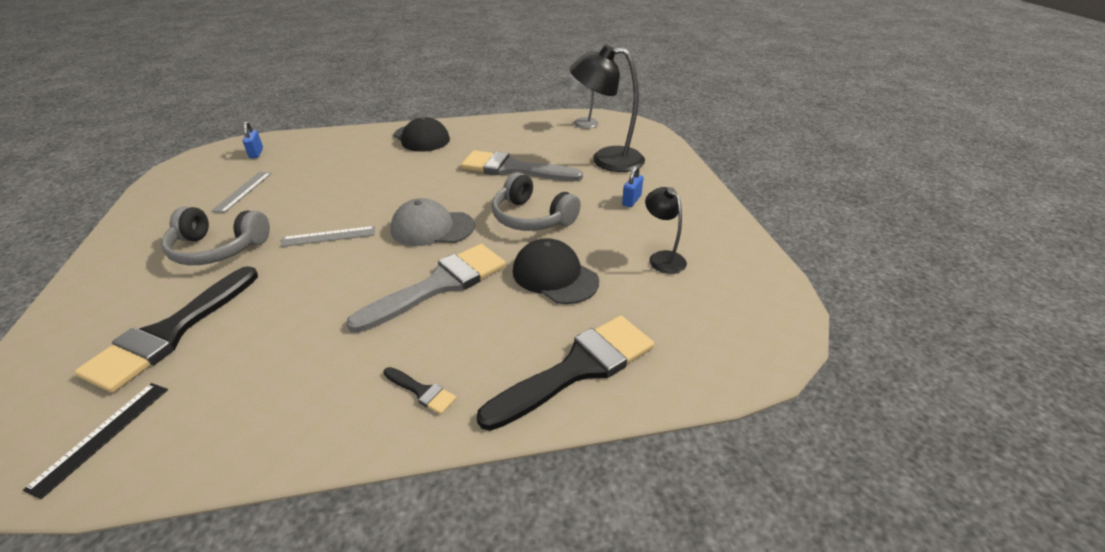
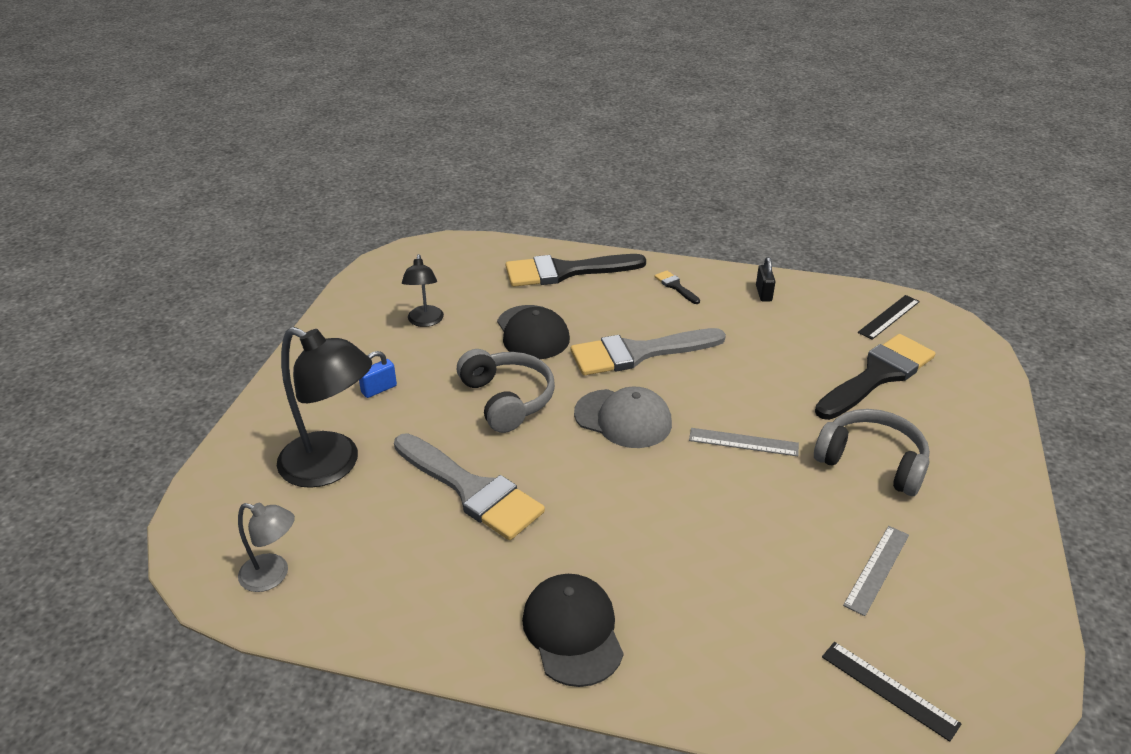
camera: 155 degrees left, 0 degrees up
(256, 153) = (889, 690): blue padlock -> black ruler
(291, 421) = (763, 293): none -> black padlock

